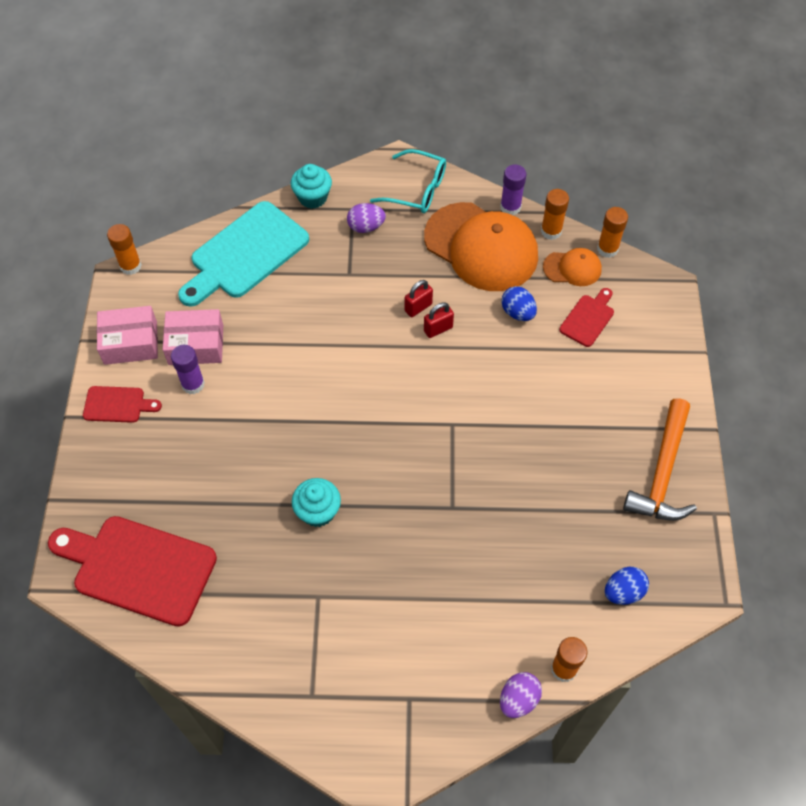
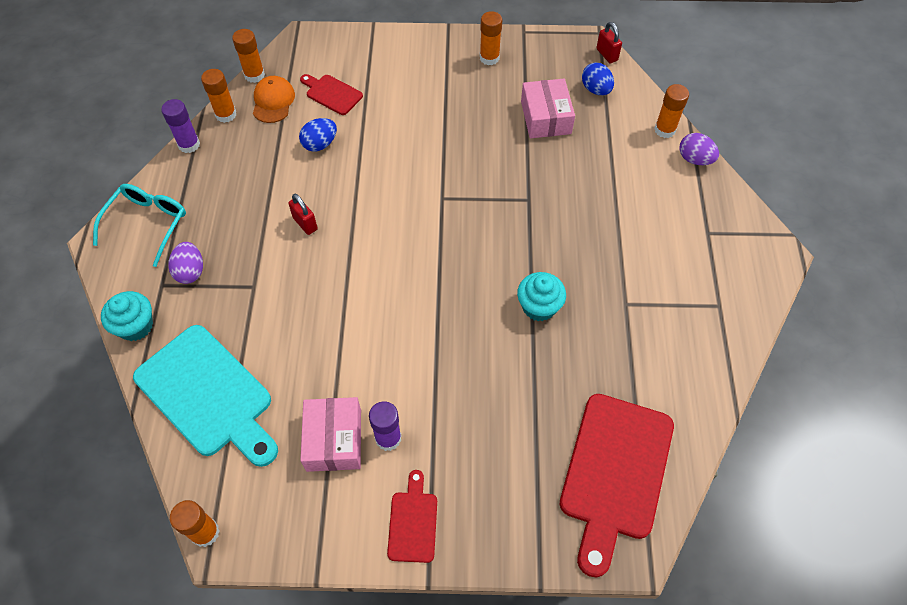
camera: 90 degrees left, 0 degrees up
(130, 342) = (325, 517): pink box -> pink box (545, 117)
(438, 329) = (333, 207): red padlock -> red padlock (607, 55)
(481, 247) = (236, 170): orange cap -> none
(662, 473) = (489, 58): orange hammer -> orange glue stick

